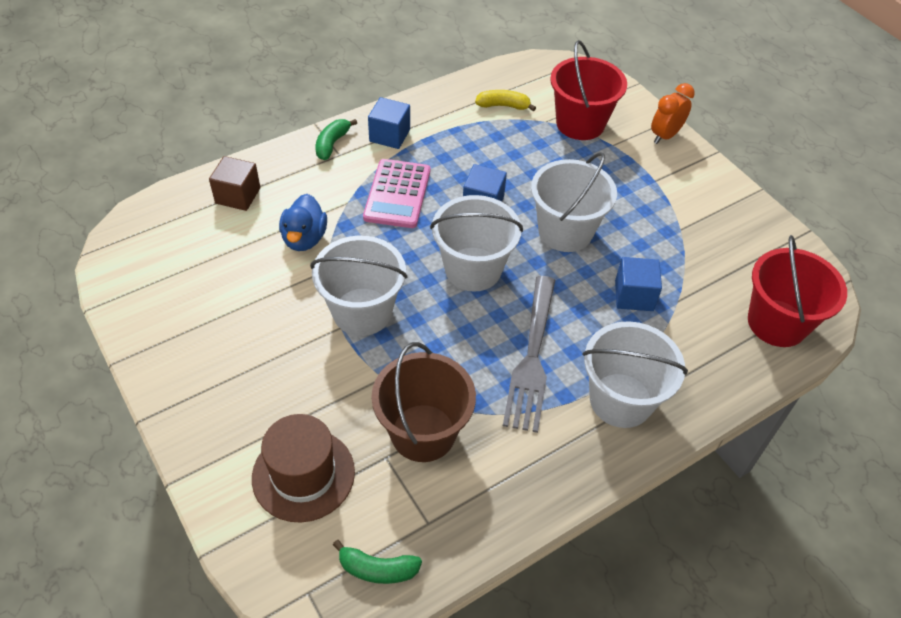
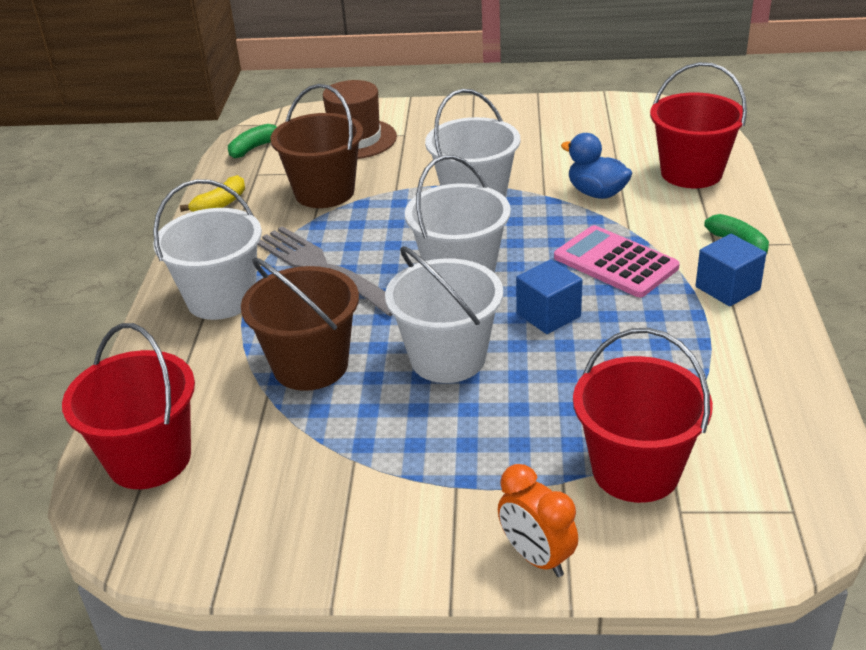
camera: 130 degrees right, 15 degrees down
(238, 196) = (691, 173): brown cube -> red bucket
(503, 106) = (730, 408): yellow banana -> yellow banana (220, 204)
(634, 295) = (310, 365): blue cube -> brown bucket
(665, 136) = (536, 557): orange clock -> orange clock turned 150 degrees clockwise

